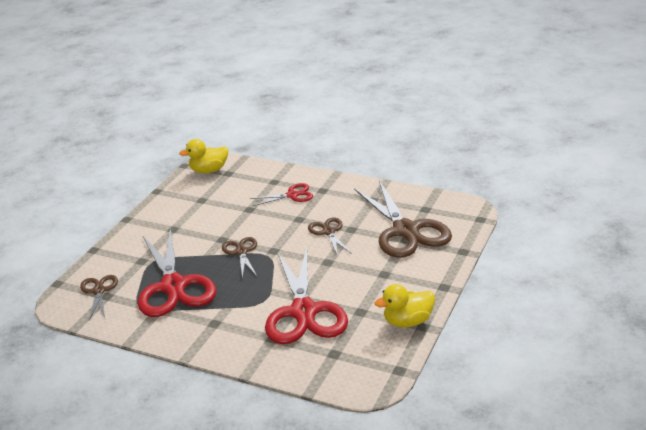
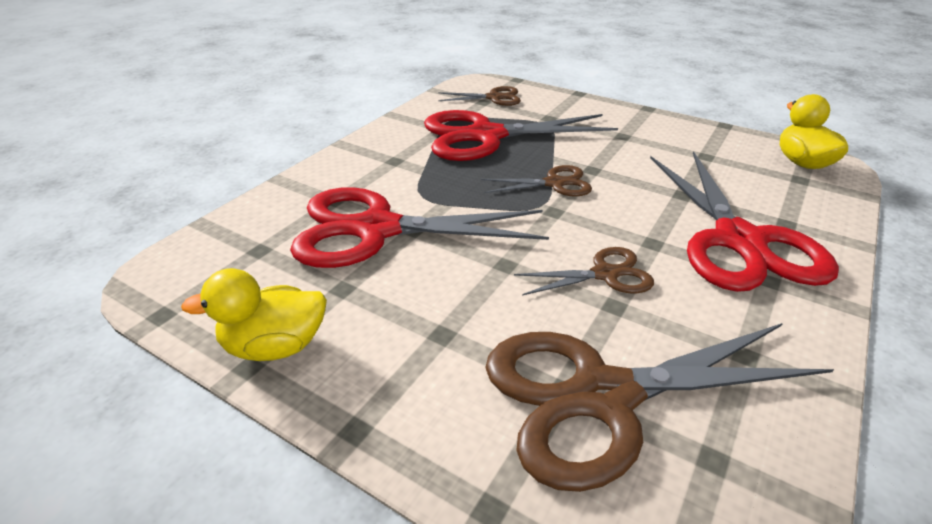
camera: 95 degrees right, 5 degrees up
(292, 195) = (739, 241): red scissors -> red scissors, size x2.05
(408, 321) = (275, 346): yellow duck -> yellow duck turned 90 degrees counterclockwise

